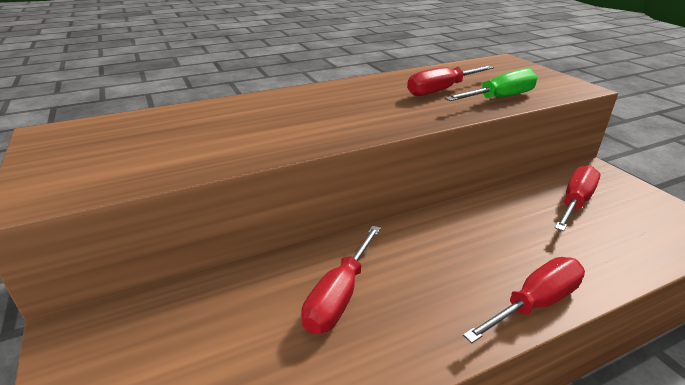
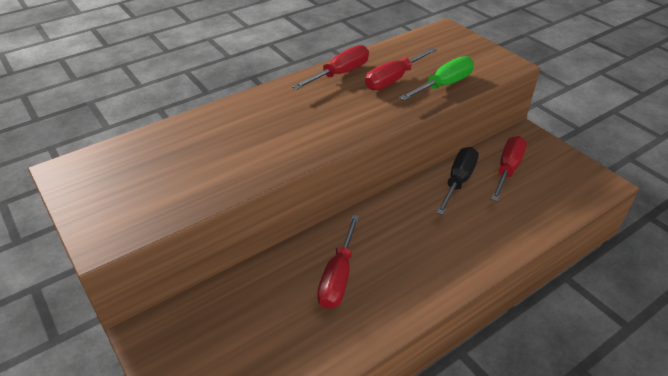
camera: 10 degrees left, 10 degrees up
(511, 208) = (458, 181): none -> black screwdriver
(534, 303) = (477, 263): red screwdriver -> red screwdriver (340, 74)

